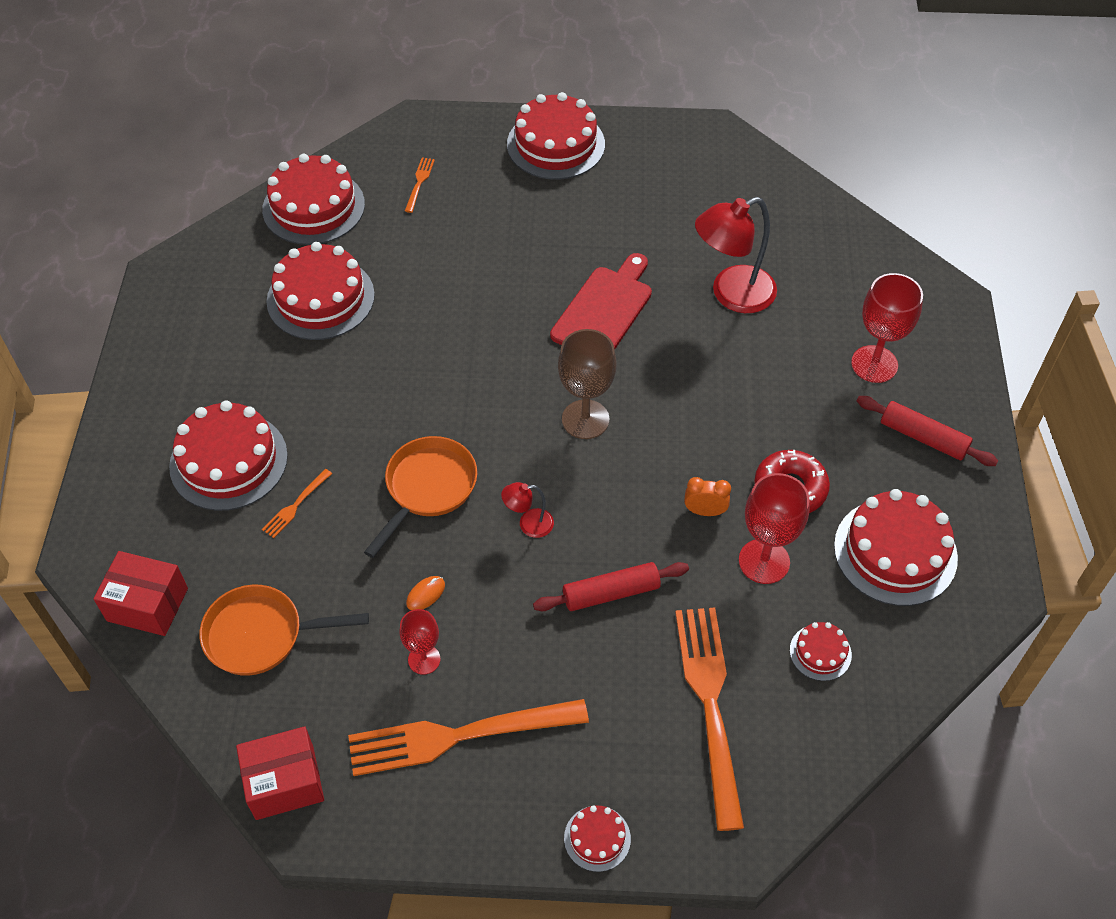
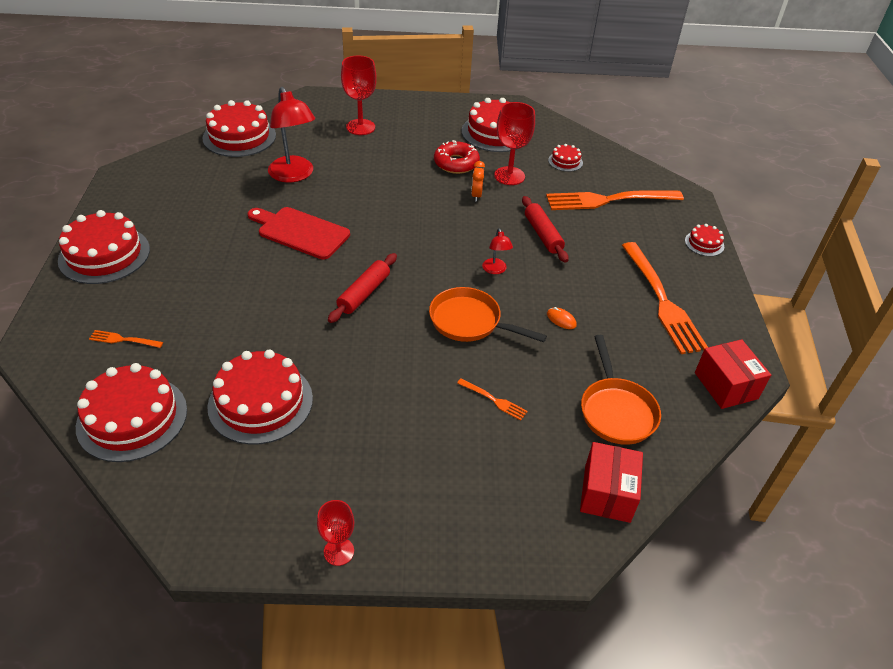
camera: 95 degrees left, 10 degrees down
(228, 461) = (451, 452): red cake -> red cake (239, 137)
(424, 659) = (612, 318): red goblet -> red goblet (339, 551)
(585, 419) = (403, 243): brown goblet -> none
(923, 437) = (416, 117): red rolling pin -> red rolling pin (364, 293)

